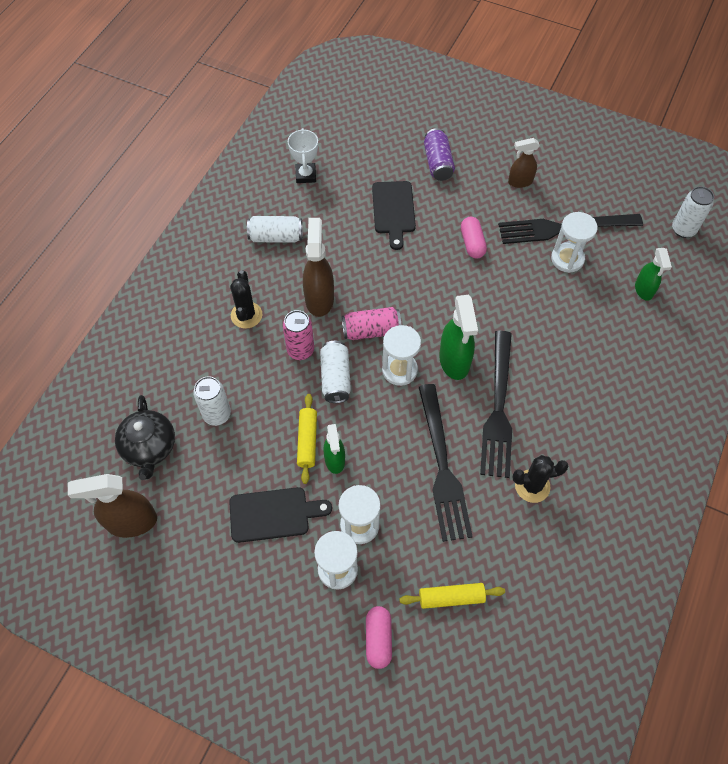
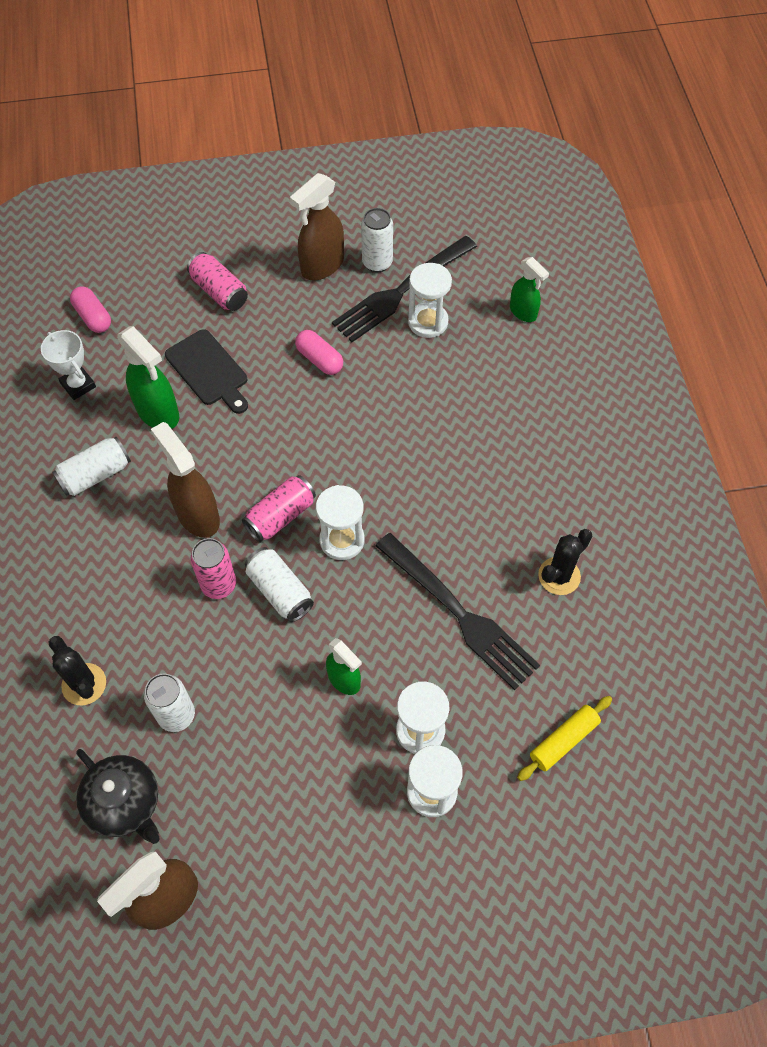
camera: 35 degrees left, 0 degrees up
(246, 315) = (127, 583): black cactus -> black cactus (84, 684)
(273, 514) = (321, 781): black cutting board -> none
(307, 441) = (299, 678): yellow rolling pin -> none
(378, 639) = (524, 833): pink capsule -> pink capsule (93, 317)
(438, 163) = (219, 291): purple can -> pink can
(454, 361) = (392, 496): green spray bottle -> green spray bottle (158, 412)
(498, 409) = (471, 518): black fork -> none
(520, 182) = (322, 266): brown spray bottle -> brown spray bottle, size x1.60
(683, 230) = (517, 229): white can -> white can (377, 263)

